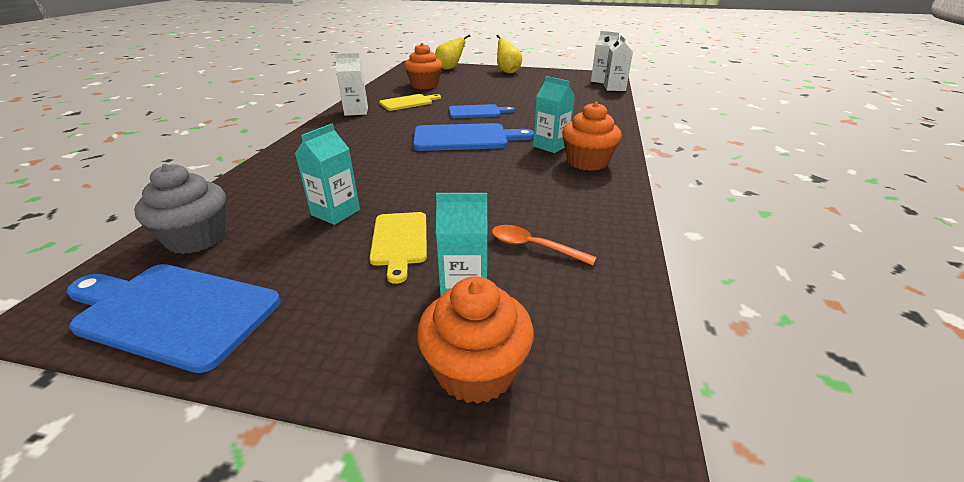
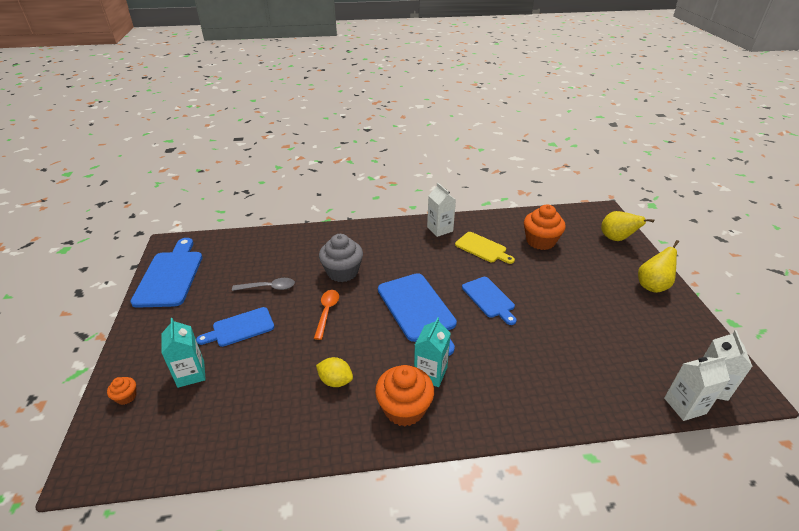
camera: 70 degrees right, 5 degrees up
(197, 238) = (231, 251): grey cupcake -> grey cupcake (342, 272)
(335, 212) = (268, 287): turquoise carton -> grey spoon
(399, 241) = (240, 328): yellow cutting board -> blue cutting board
(475, 370) = (126, 397): orange cupcake -> orange cupcake, size x0.47
(533, 247) = (244, 397): orange spoon -> orange spoon (327, 312)
(537, 188) = (335, 381): none -> yellow lemon

